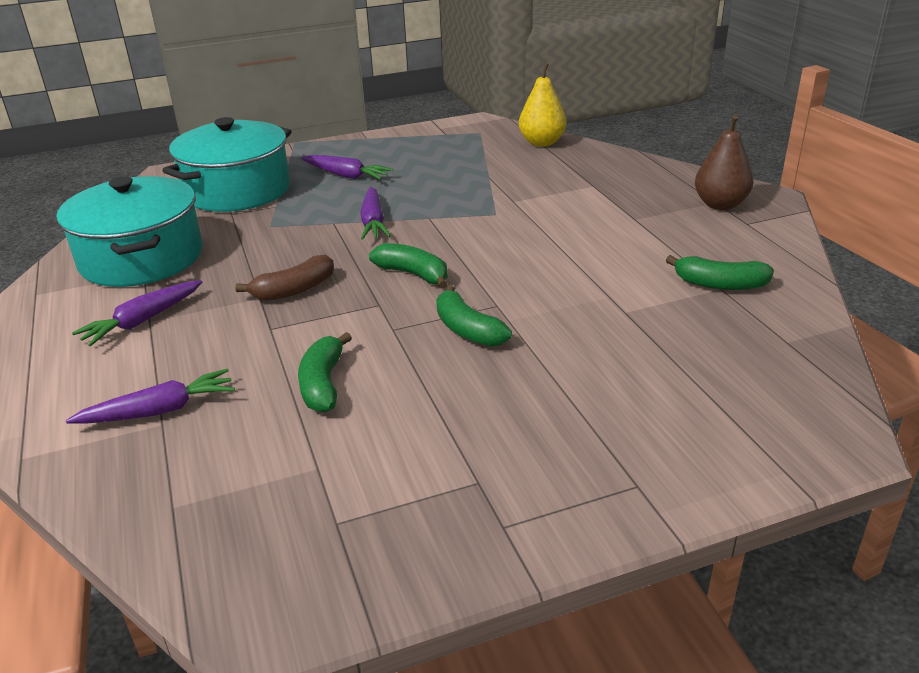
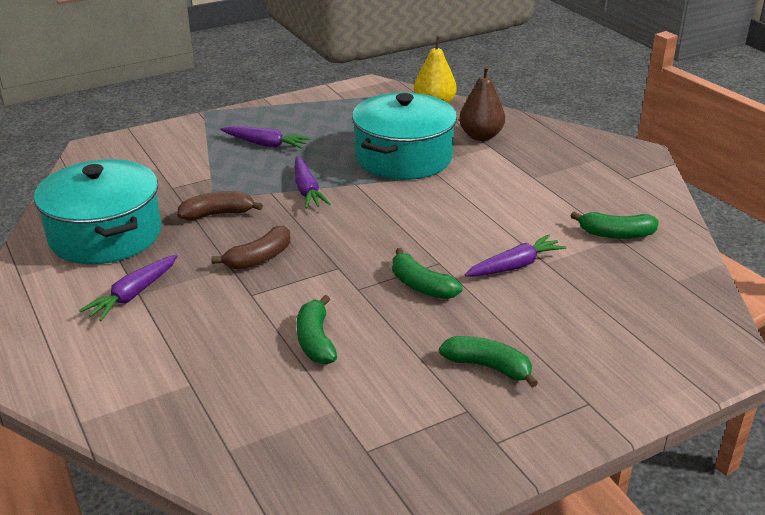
camera: 10 degrees left, 0 degrees up
(159, 411) = (183, 373): purple carrot -> purple carrot (514, 266)
(237, 190) = (168, 163): turquoise pot -> turquoise pot (403, 157)
(267, 242) = (217, 214): none -> brown banana
(413, 274) = (359, 238): green banana -> green banana (488, 367)
(720, 204) = (601, 161): brown pear -> brown pear (481, 136)

